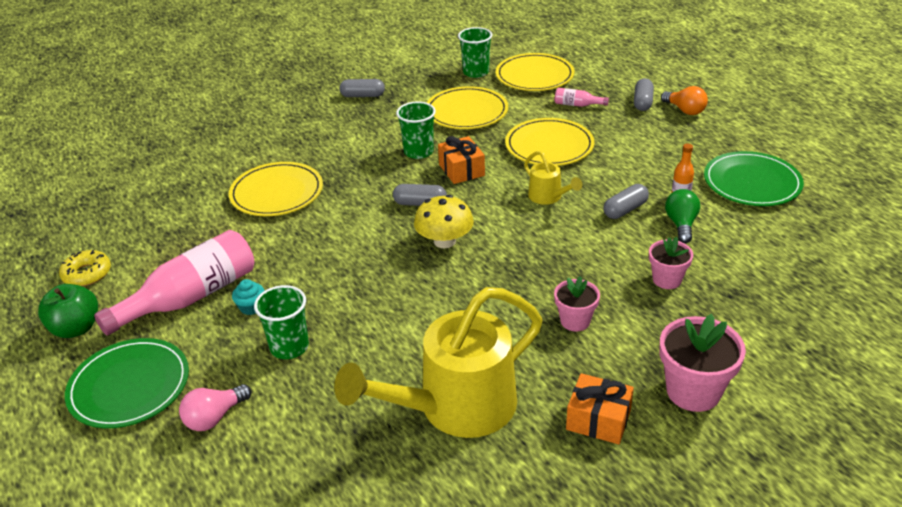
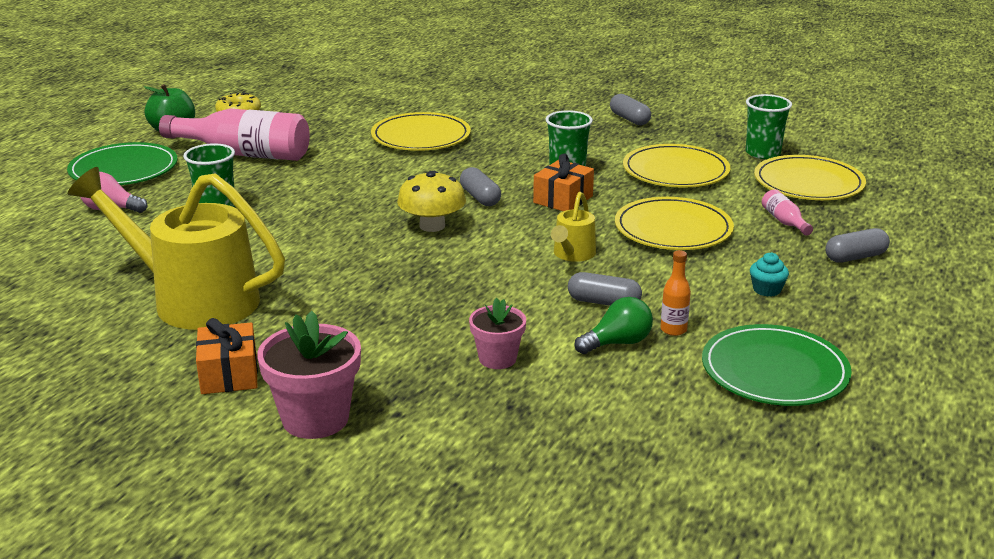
camera: 55 degrees right, 10 degrees down
(251, 307) = (253, 178): turquoise cupcake -> turquoise cupcake (766, 290)
(575, 321) = (371, 324): pink flower pot -> none
(685, 110) = (881, 288): orange light bulb -> none

